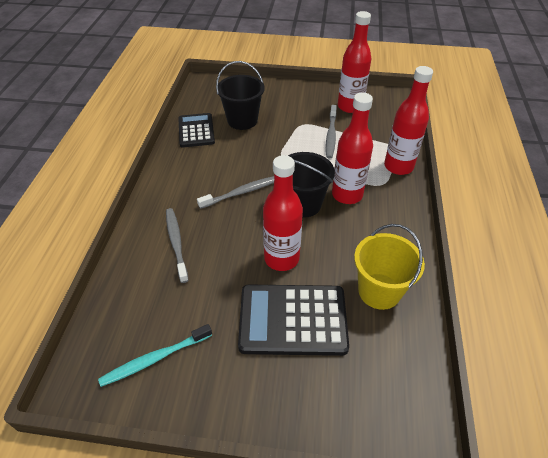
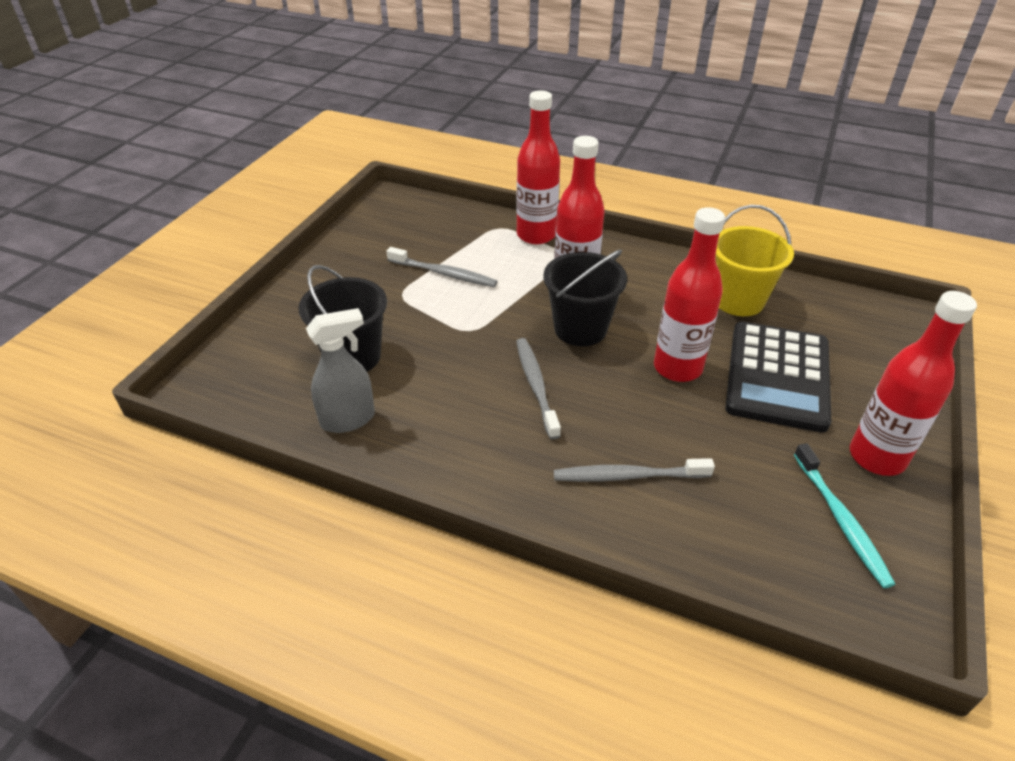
camera: 75 degrees left, 5 degrees down
(196, 131) = (348, 419): black calculator -> grey spray bottle
(350, 107) = (387, 242): red bottle -> red bottle (876, 457)

